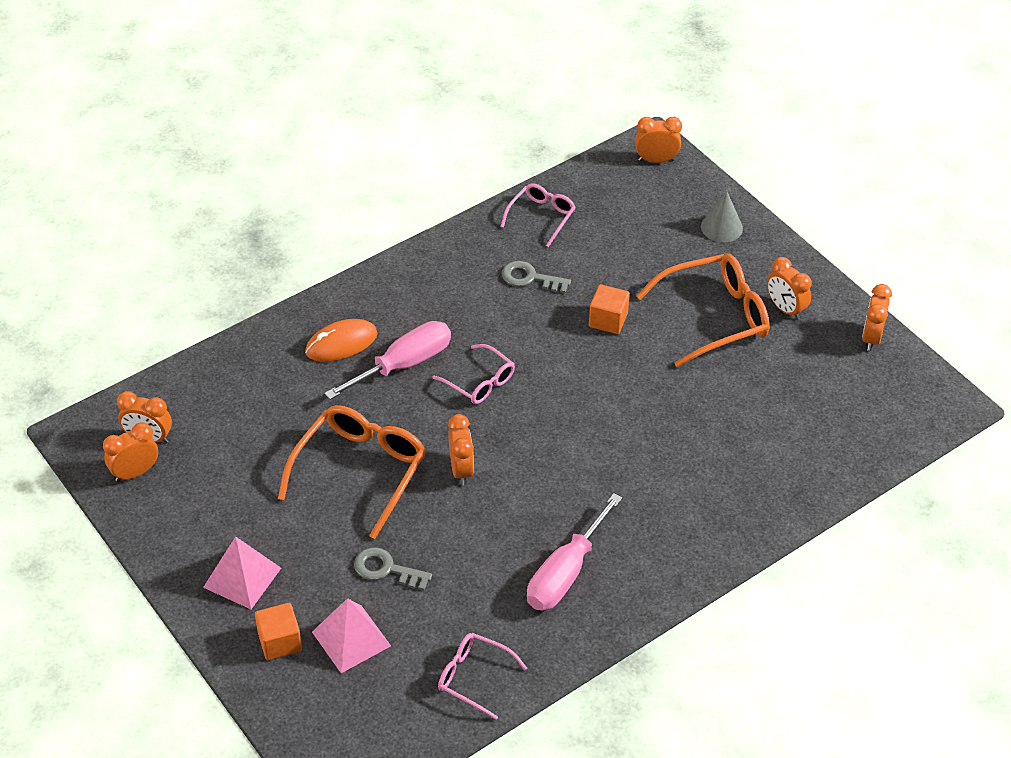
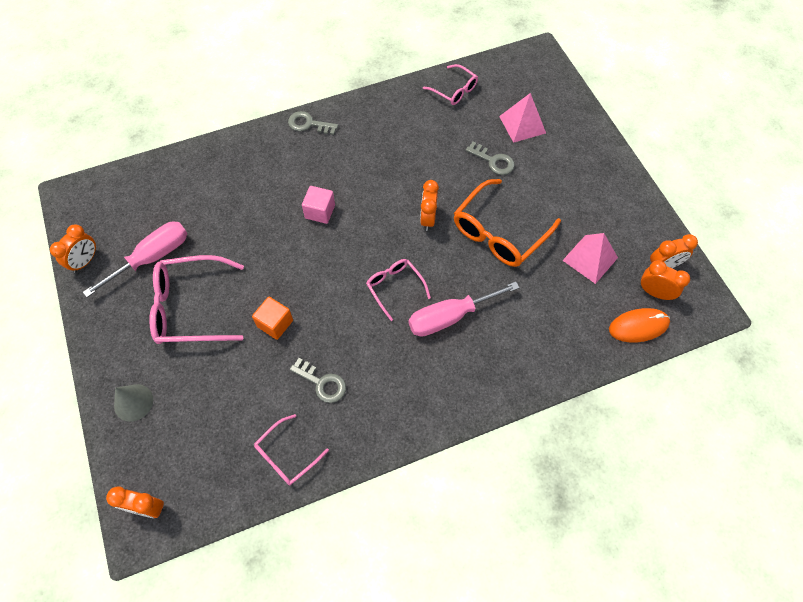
camera: 165 degrees left, 15 degrees up
(242, 577) = (587, 174): pink pyramid -> pink pyramid (590, 259)
(279, 641) = (566, 131): orange cube -> none
(341, 343) = (496, 349): orange mouse -> orange mouse (638, 326)
(565, 573) = (381, 136): pink screwdriver -> pink screwdriver (152, 257)
(610, 450) = (320, 211): none -> pink cube
(683, 570) = (309, 124): none -> grey key
(715, 317) = (190, 307): orange glasses -> pink glasses
(785, 309) = (132, 302): orange clock -> none

